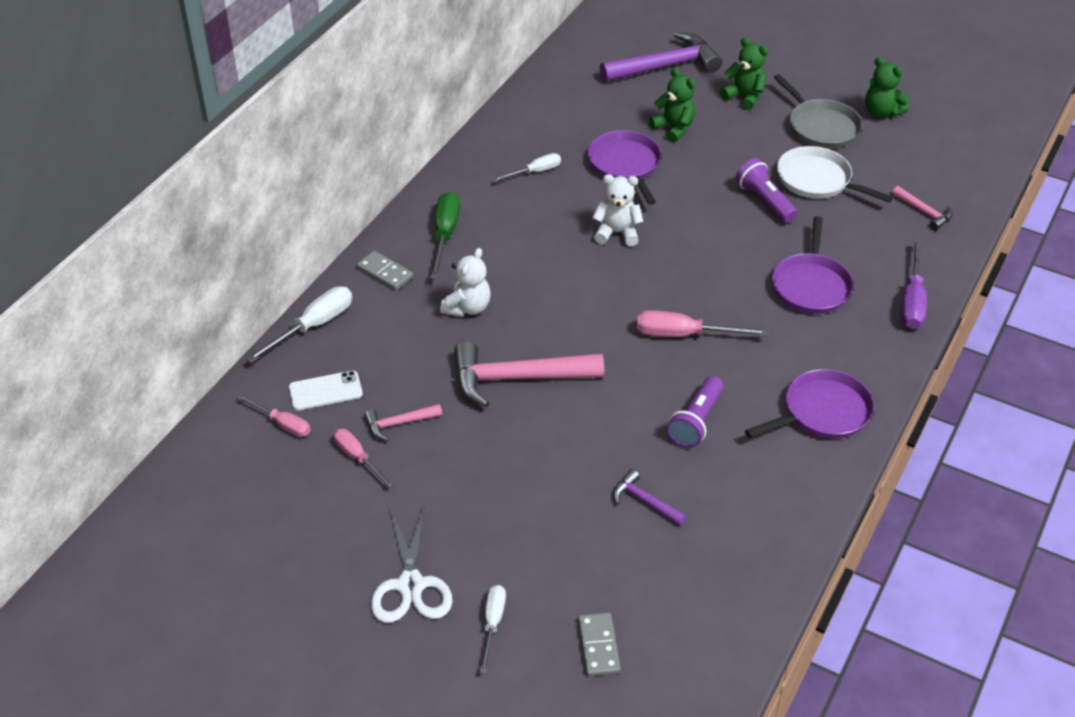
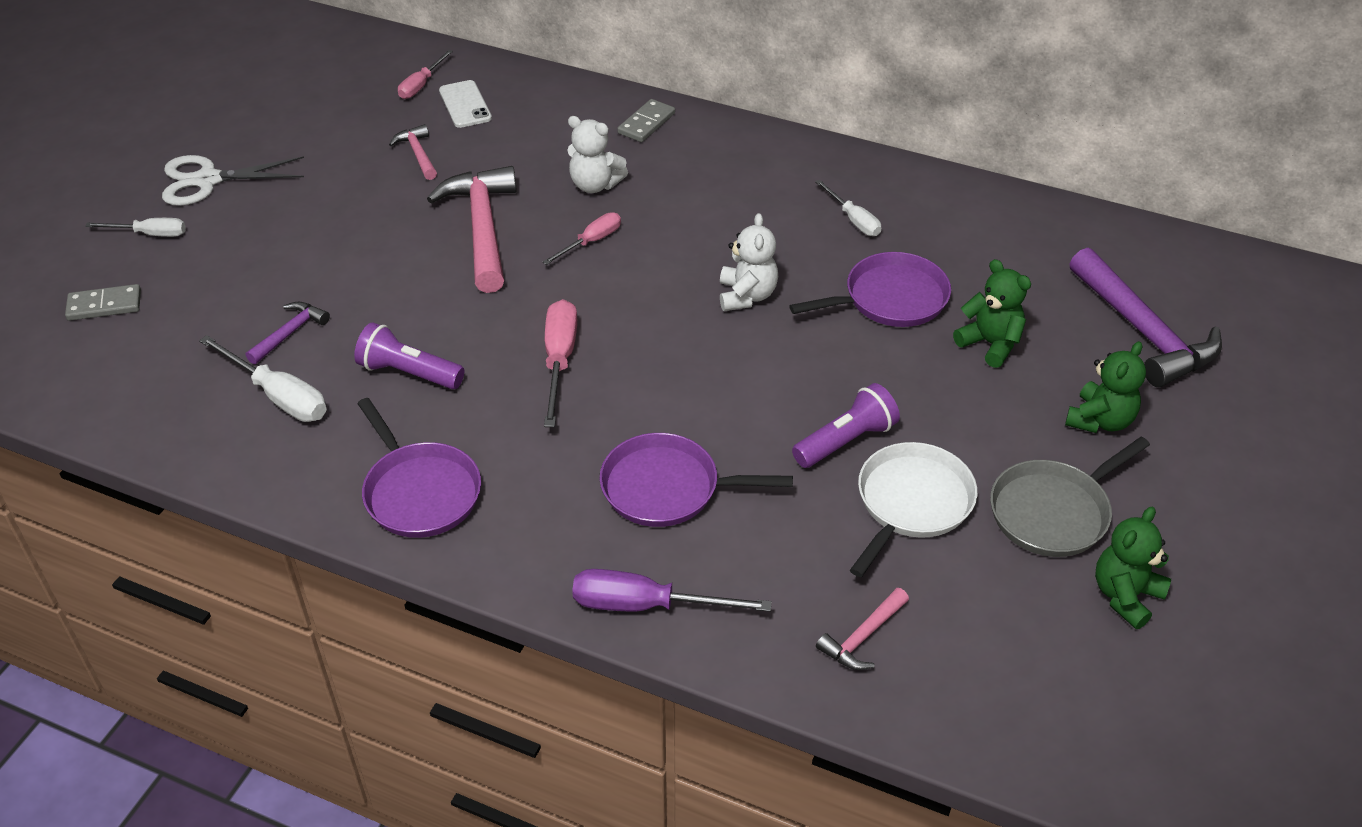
camera: 85 degrees right, 0 degrees up
(313, 326) = (558, 87): white screwdriver -> white screwdriver (278, 396)
(357, 457) = (373, 133): pink screwdriver -> pink screwdriver (591, 242)
(445, 235) = (717, 159): green screwdriver -> none
(674, 128) = (990, 344): green teddy bear -> green teddy bear turned 90 degrees counterclockwise

